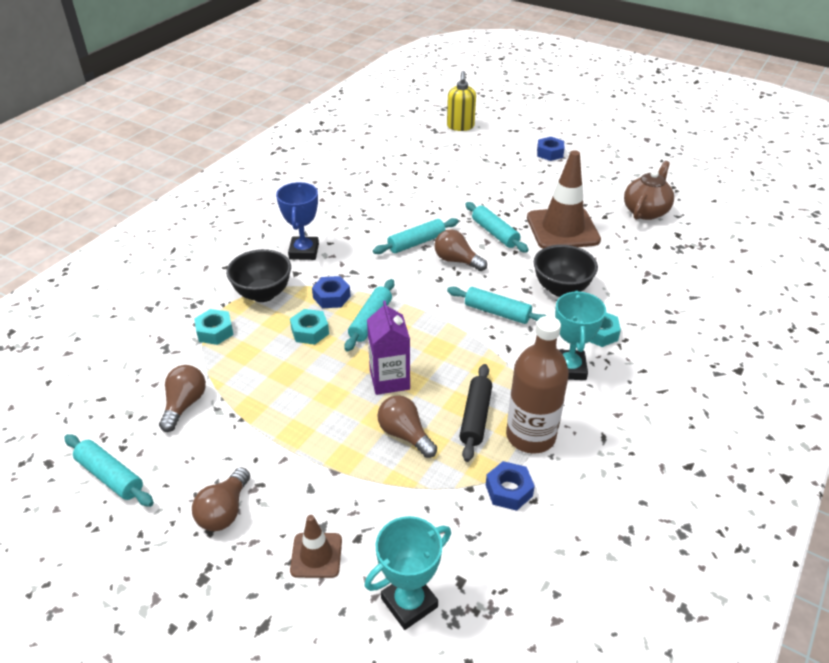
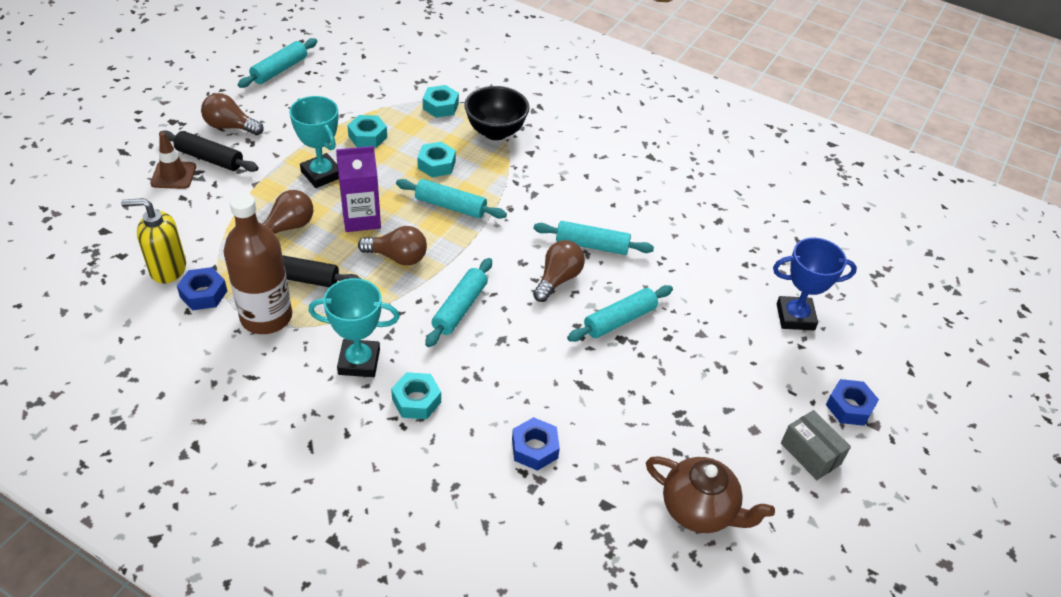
camera: 85 degrees right, 5 degrees up
(184, 404) = (349, 97): brown light bulb -> brown light bulb (397, 257)
(259, 384) = (368, 136): none -> turquoise nut
(286, 522) = (210, 158): none -> black rolling pin
(304, 251) = (568, 157): blue trophy -> blue trophy (795, 317)
(331, 297) = (490, 178): blue nut -> blue nut (534, 448)
(409, 603) = (113, 225): turquoise trophy -> turquoise trophy (321, 174)
(416, 243) = (592, 245): turquoise rolling pin -> turquoise rolling pin turned 45 degrees counterclockwise
(460, 126) = (898, 304): yellow soap dispenser -> yellow soap dispenser (167, 269)
(561, 289) = (503, 374): black bowl -> none
(562, 229) = (637, 394): brown traffic cone -> none
(589, 170) = (810, 453): none -> grey box

